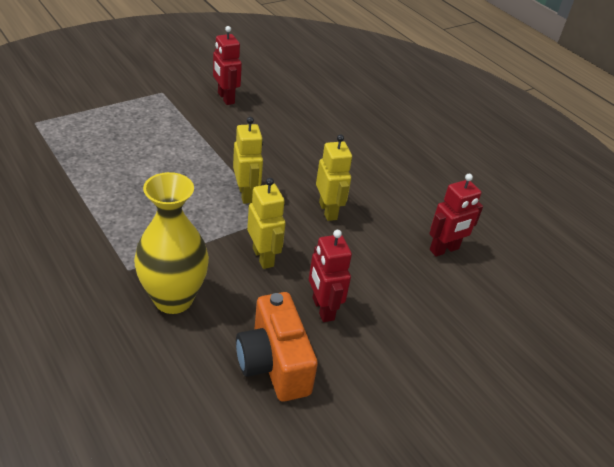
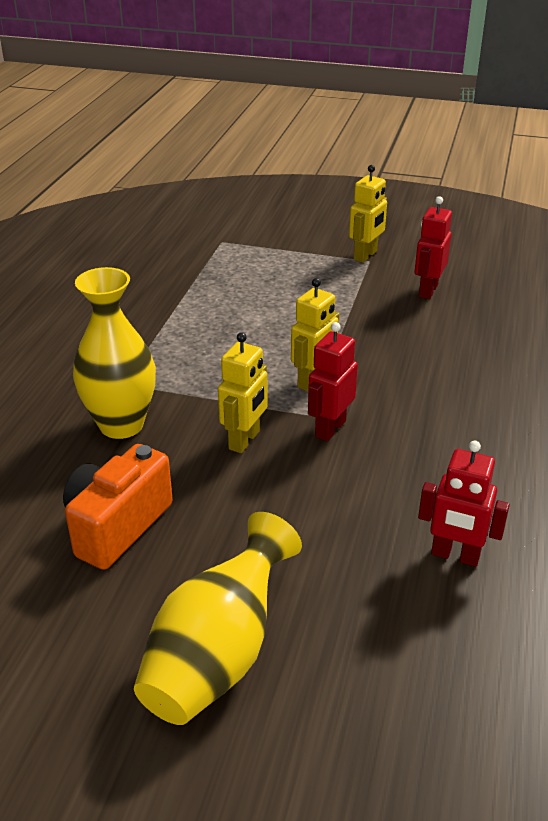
camera: 55 degrees right, 5 degrees down
(322, 309) = (228, 516): red robot -> red robot (330, 429)
(328, 211) = (375, 440): yellow robot -> yellow robot (365, 256)
(429, 387) = (217, 655): none -> yellow vase

